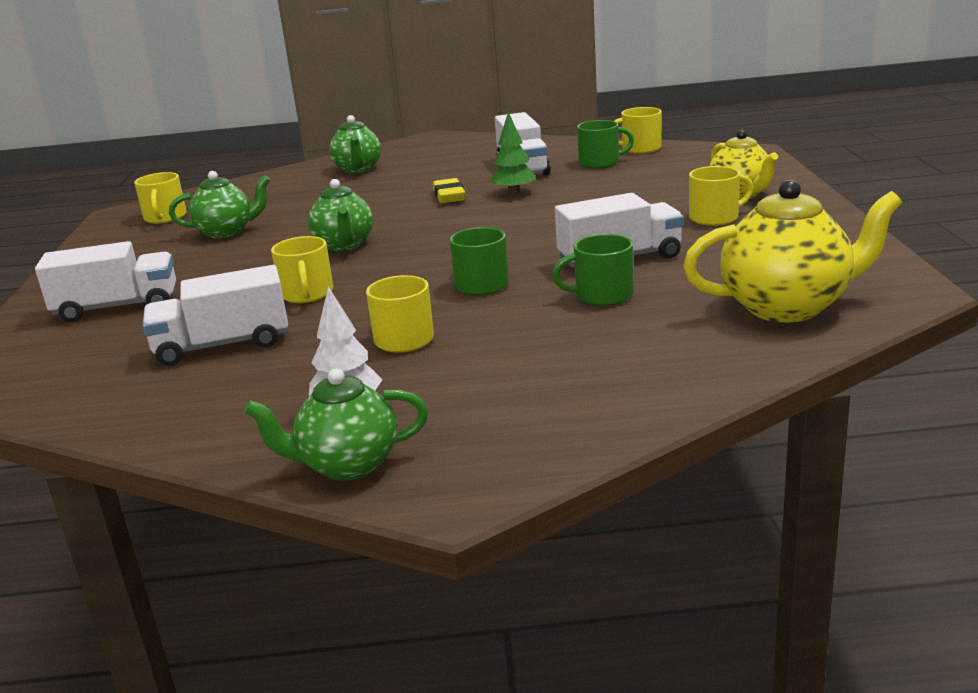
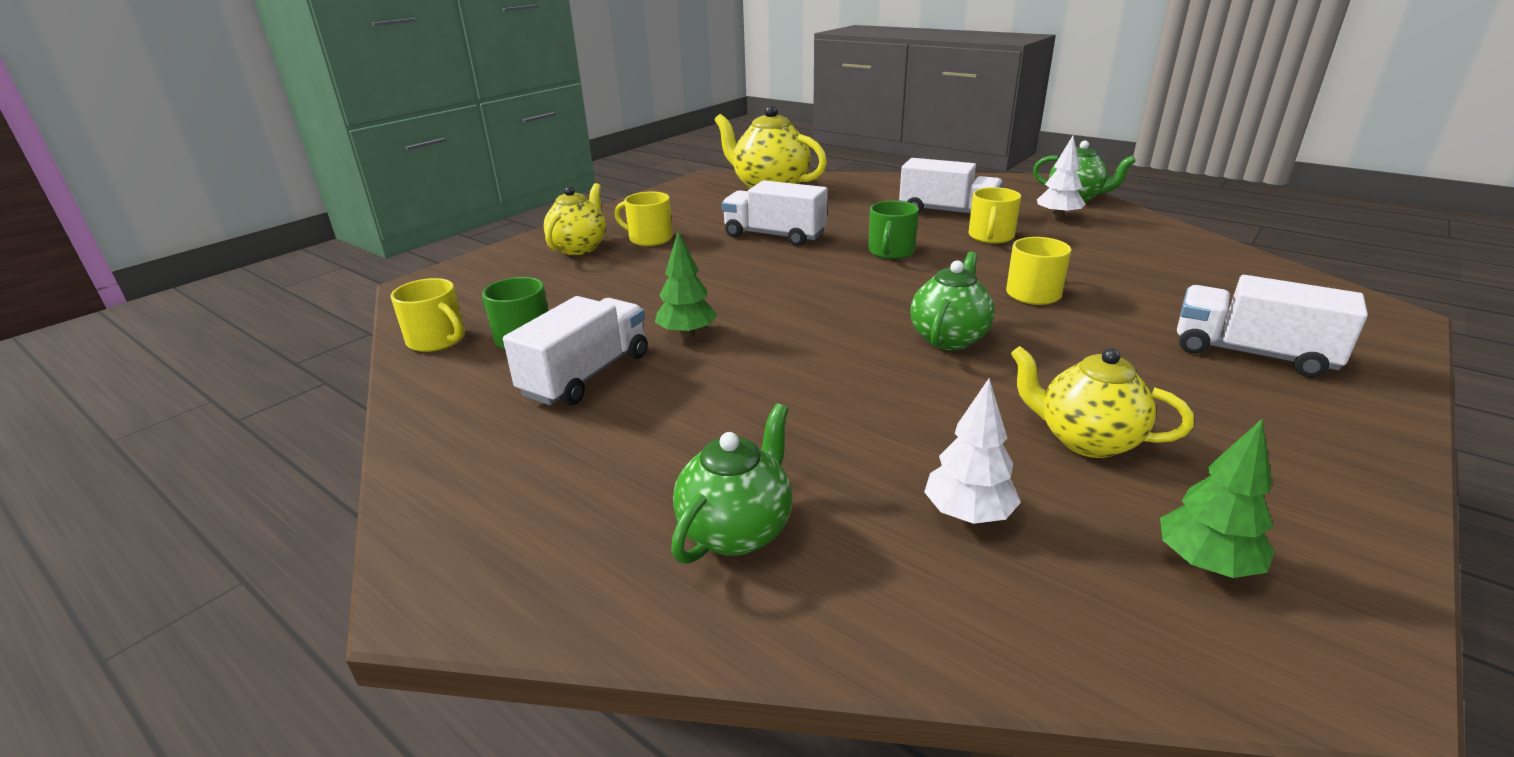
camera: 140 degrees left, 5 degrees up
(165, 217) = (1205, 563): yellow mug -> green tree
(222, 345) = (1131, 274): white truck -> white truck (947, 212)
(226, 232) = (1086, 440): green teapot -> yellow teapot
(270, 198) = (968, 514): none -> white tree
(449, 196) = (746, 364): yellow eraser -> none
(602, 295) = (835, 220): green mug -> none

